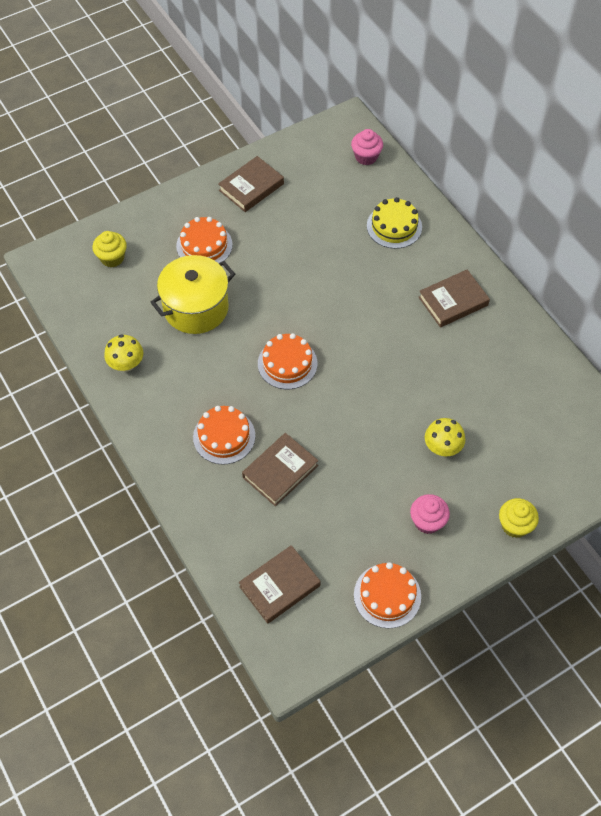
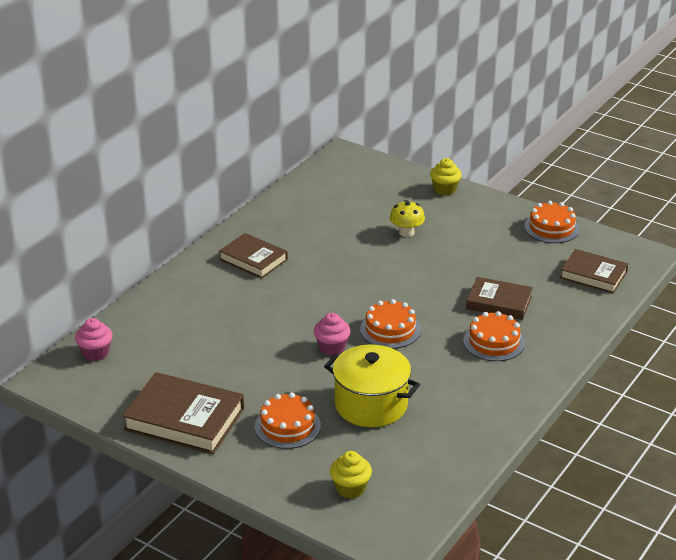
camera: 115 degrees left, 25 degrees down
(126, 364) = (471, 427): yellow mushroom -> none
(251, 187) = (184, 419): brown book -> brown book, size x1.54
(394, 226) = (183, 312): yellow cake -> none
(427, 521) = (476, 225): pink cupcake -> pink cupcake (332, 347)

